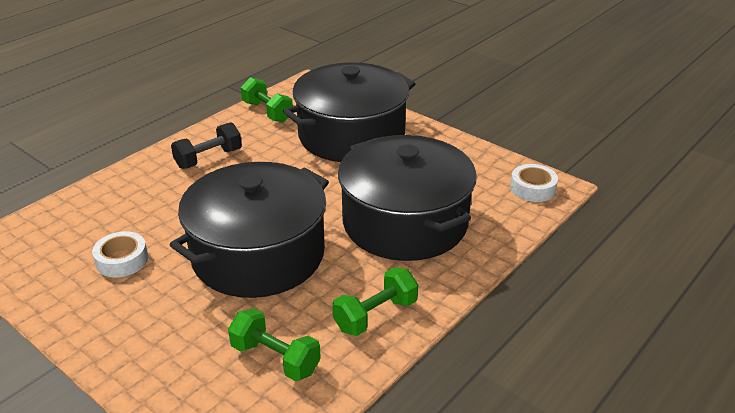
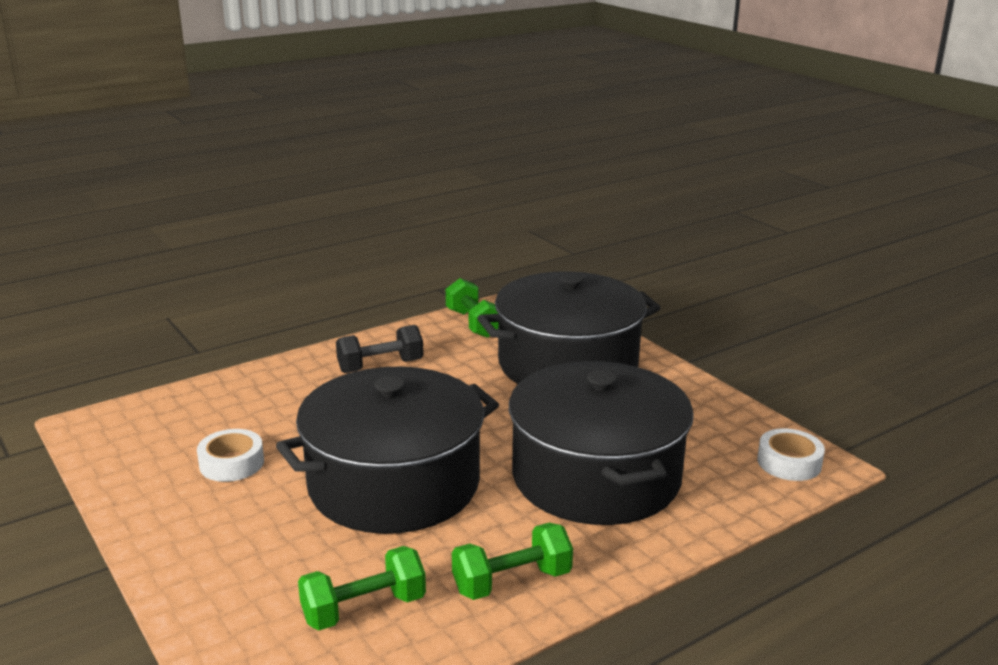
camera: 15 degrees right, 10 degrees down
(275, 358) = (364, 609): green dumbbell -> green dumbbell turned 75 degrees counterclockwise

